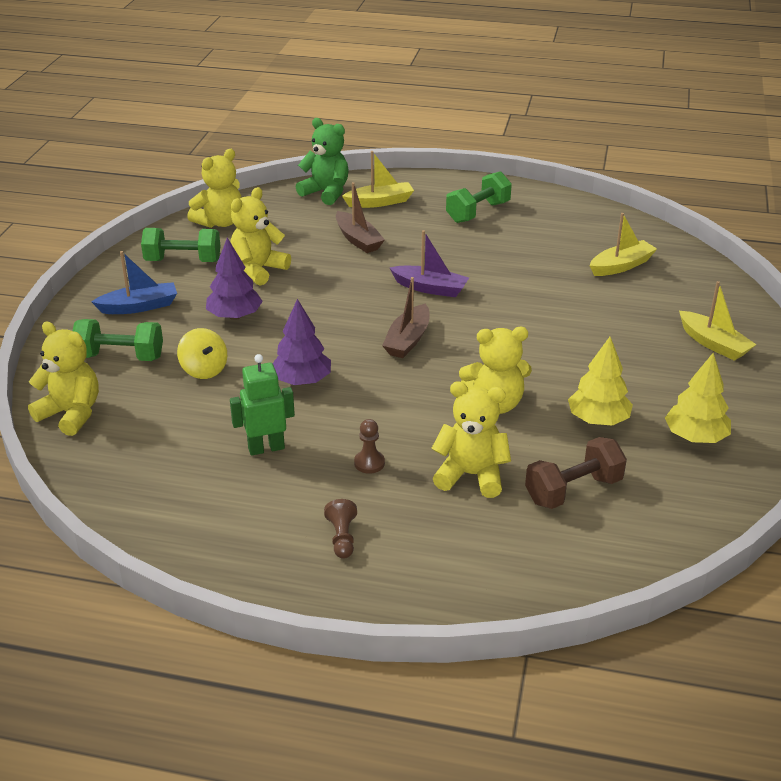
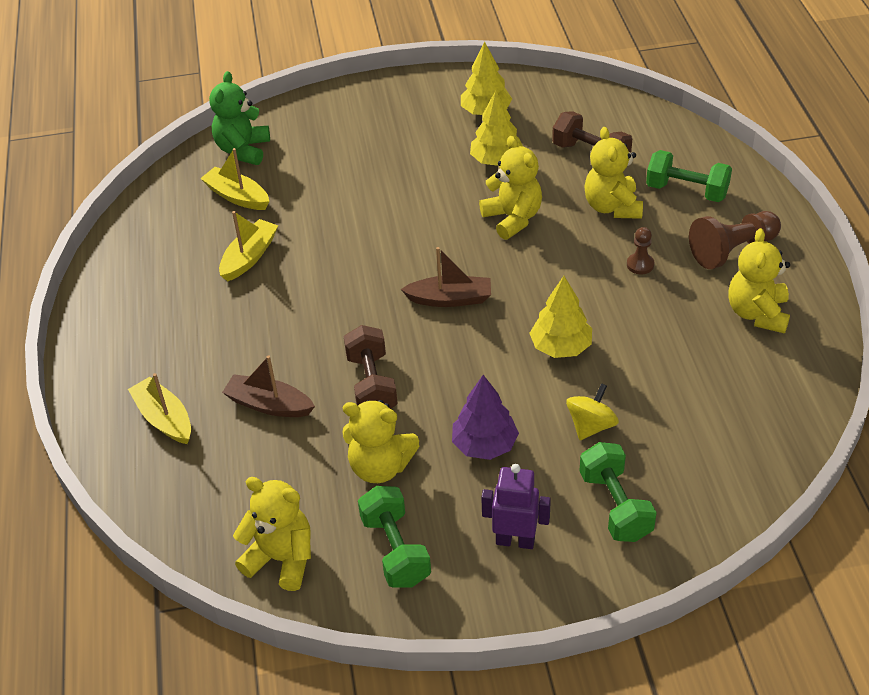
camera: 110 degrees left, 10 degrees up
(71, 414) = (727, 494): yellow teddy bear -> yellow teddy bear (757, 313)
(139, 306) = (515, 540): blue boat -> purple robot
(266, 448) = (668, 332): green robot -> none
(302, 381) = (560, 347): purple tree -> yellow tree
(326, 193) = (156, 481): green teddy bear -> green teddy bear (243, 150)
(341, 283) = (371, 384): none -> brown dumbbell
(342, 537) = (732, 250): brown pawn -> brown pawn, size x1.91
(358, 240) = (269, 405): brown boat -> brown boat turned 105 degrees counterclockwise
(430, 288) = (346, 313): purple boat -> none
(478, 212) = (159, 325): green dumbbell -> green dumbbell (686, 191)
(713, 344) = (348, 122): yellow boat -> yellow boat (249, 257)

